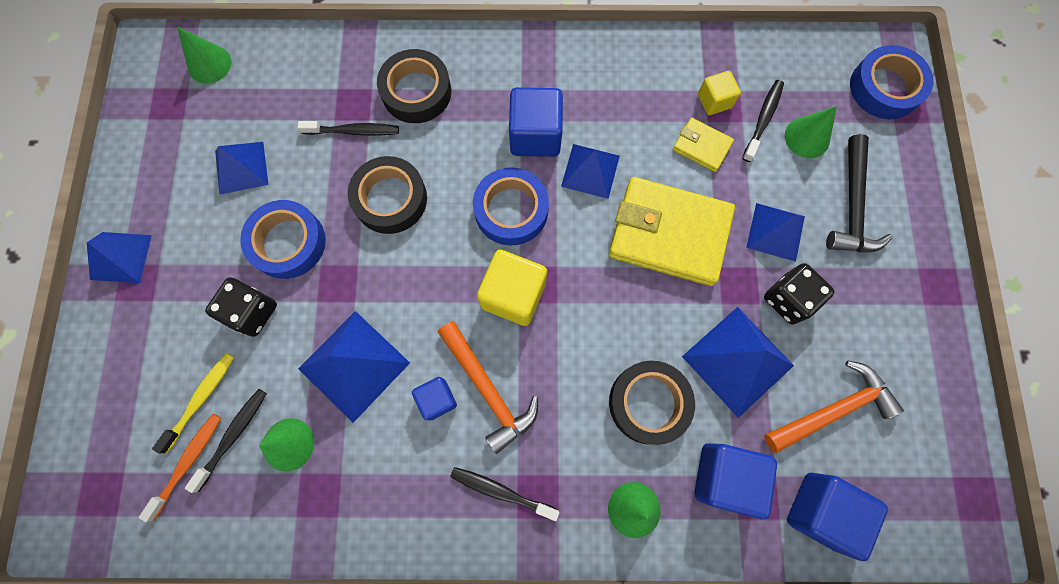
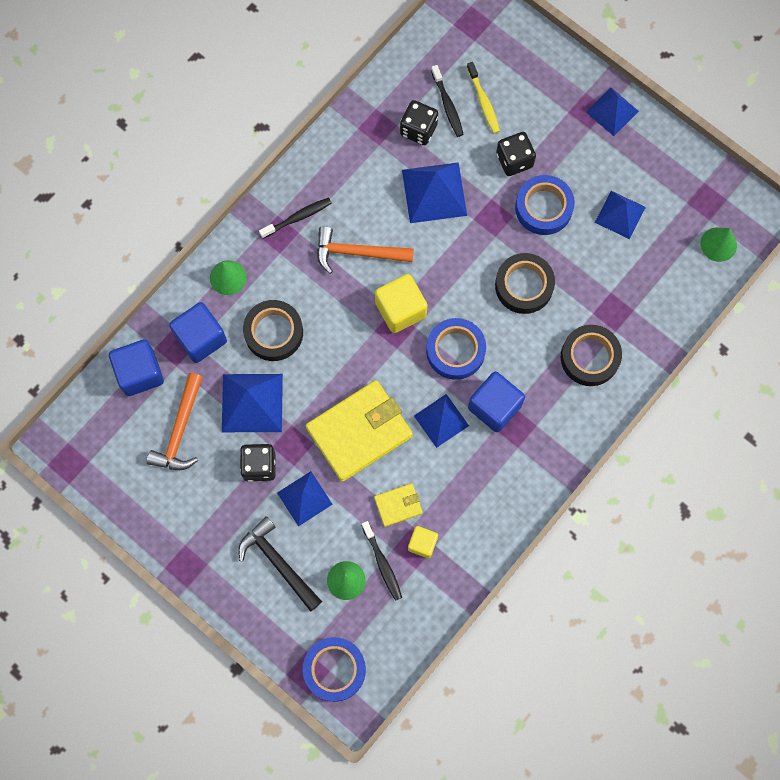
camera: 130 degrees right, 0 degrees up
(188, 462) = (452, 74): orange toothbrush -> none
(288, 444) = (418, 129): green cone -> black dice
(354, 131) = (591, 298): black toothbrush -> none
(437, 399) = (376, 222): blue cube -> none

